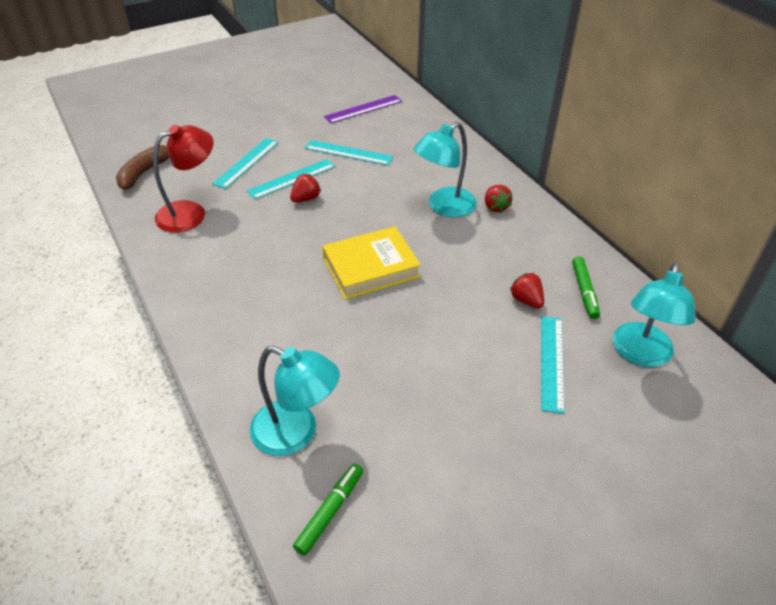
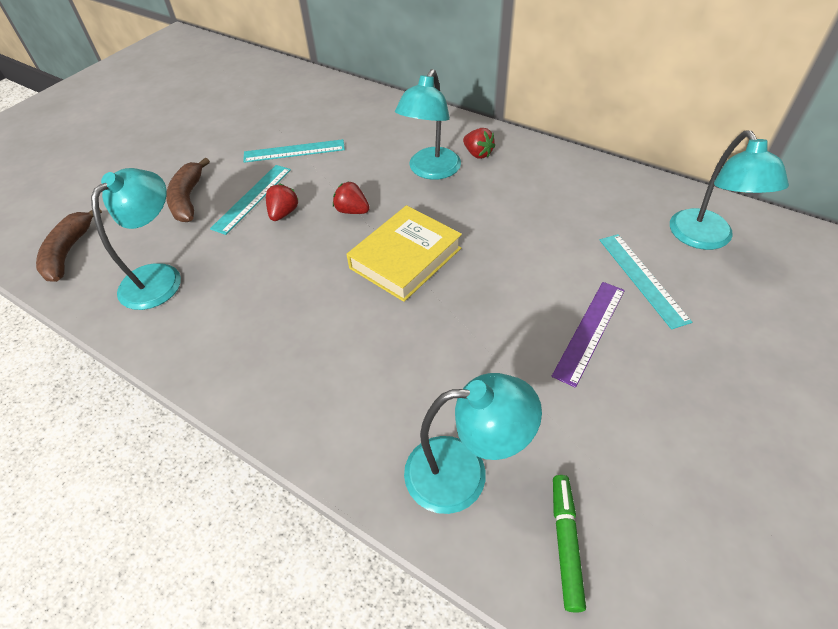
camera: 25 degrees left, 5 degrees up
(190, 213) = (160, 277): red lamp -> turquoise lamp
(246, 162) = (188, 199): turquoise ruler -> brown banana
(363, 109) = (278, 104): purple ruler -> purple ruler (590, 331)
(526, 300) = (574, 230): red strawberry -> red strawberry (352, 211)
(584, 291) = (615, 201): green marker -> none

